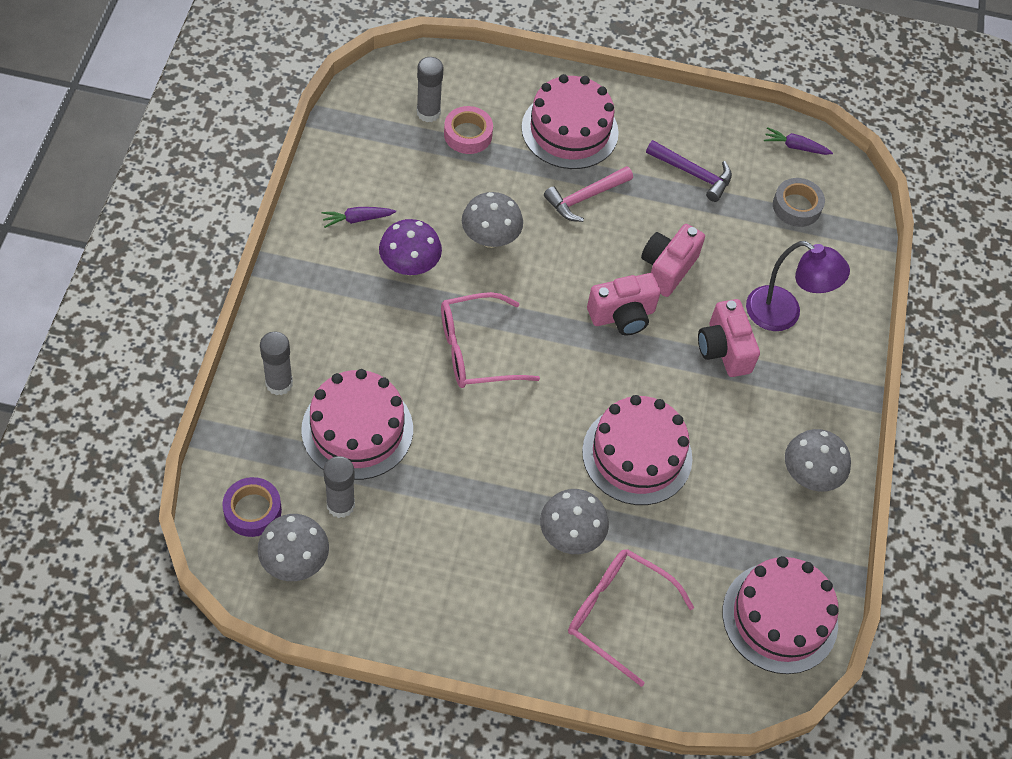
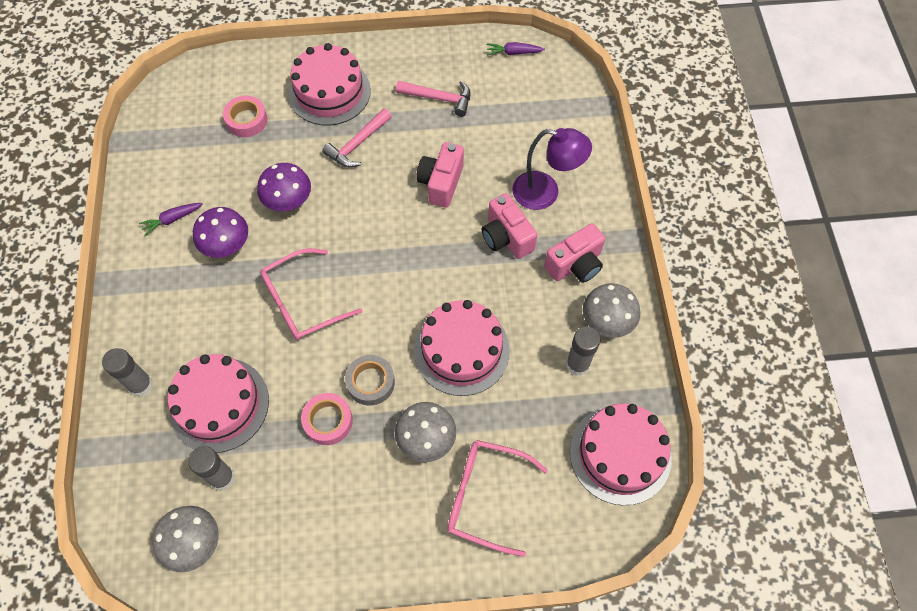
camera: 10 degrees left, 5 degrees up
(252, 510) = (145, 508): purple tape -> none
(428, 113) = (209, 111): grey glue stick -> grey glue stick (577, 364)
(469, 483) = (328, 421): none -> pink tape
(490, 238) = (288, 202): grey mushroom -> purple mushroom
(622, 316) = (416, 234): pink camera -> pink camera (575, 265)
(693, 174) = (439, 98): purple hammer -> pink hammer
(796, 206) = (529, 101): grey tape -> grey tape (370, 382)

